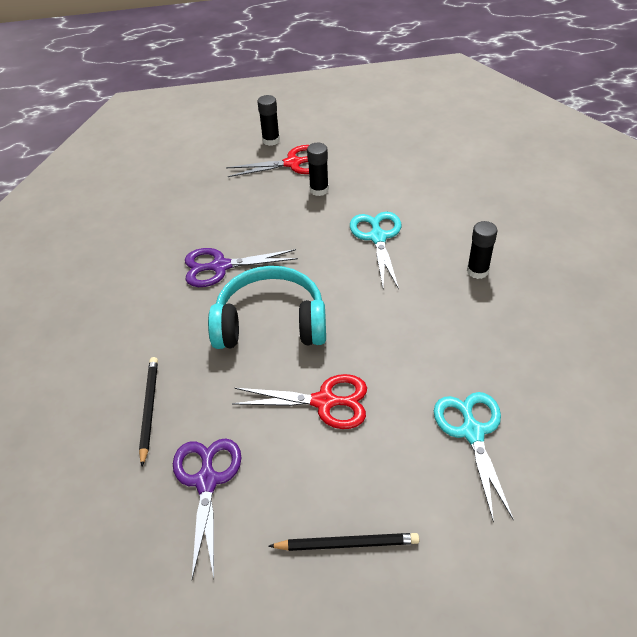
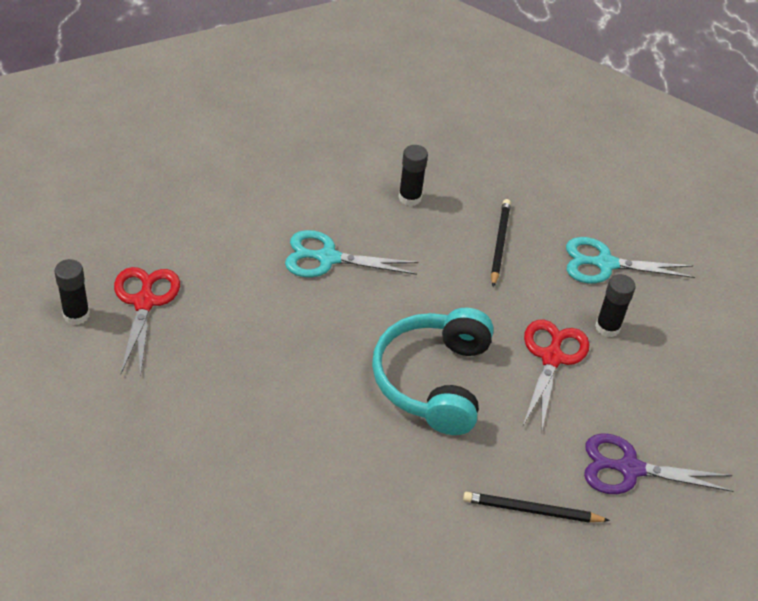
camera: 85 degrees left, 0 degrees up
(220, 266) = (323, 413): purple scissors -> none
(319, 190) = (215, 289): black glue stick -> black glue stick (607, 327)
(347, 543) = (703, 376): black pencil -> black pencil (499, 243)

